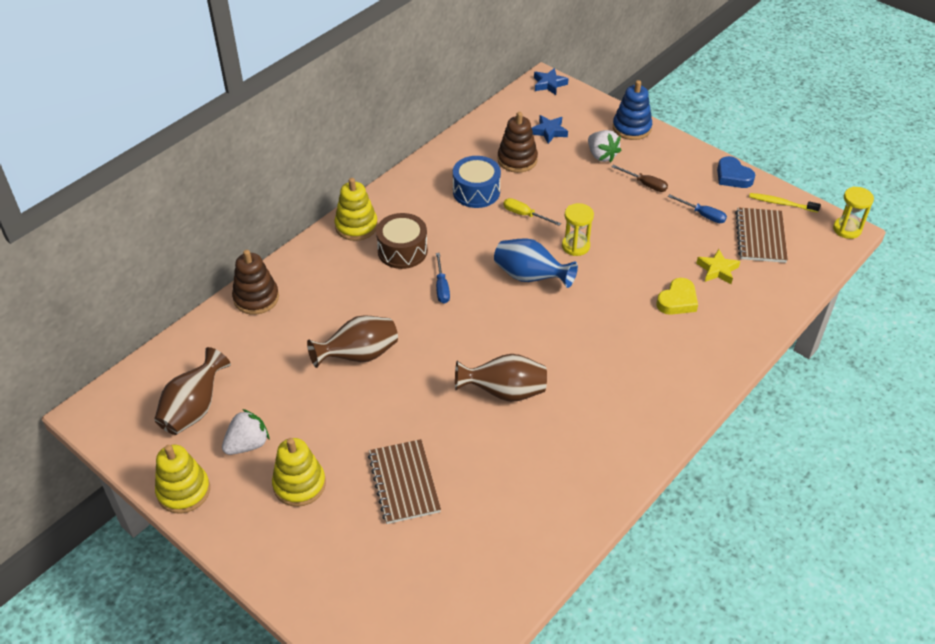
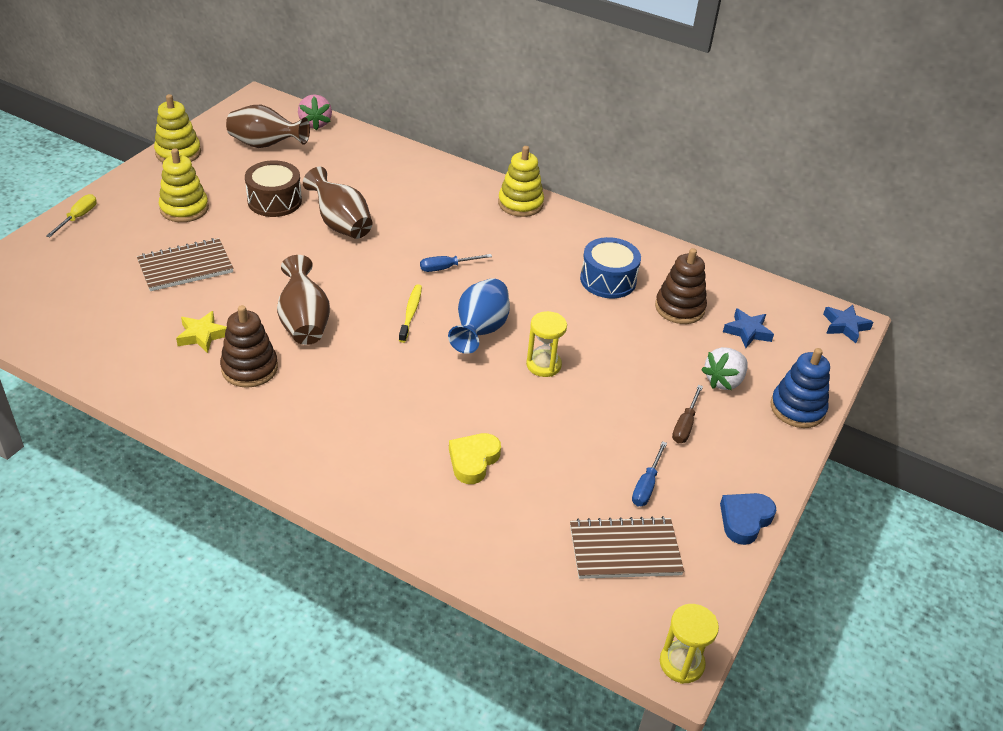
camera: 75 degrees right, 5 degrees down
(163, 363) = (315, 123): none -> pink strawberry
(247, 444) = (228, 176): white strawberry -> none
(256, 298) = (403, 158): brown stacking toy -> brown stacking toy (249, 368)
(402, 251) = (493, 236): brown drum -> brown drum (274, 201)
(524, 215) = (583, 320): yellow screwdriver -> yellow screwdriver (78, 217)
(677, 301) = (473, 460): yellow heart -> yellow heart turned 90 degrees clockwise
(717, 270) = (541, 501): yellow star -> yellow star (202, 335)
(781, 203) = (708, 578): yellow toothbrush -> yellow toothbrush (411, 313)

